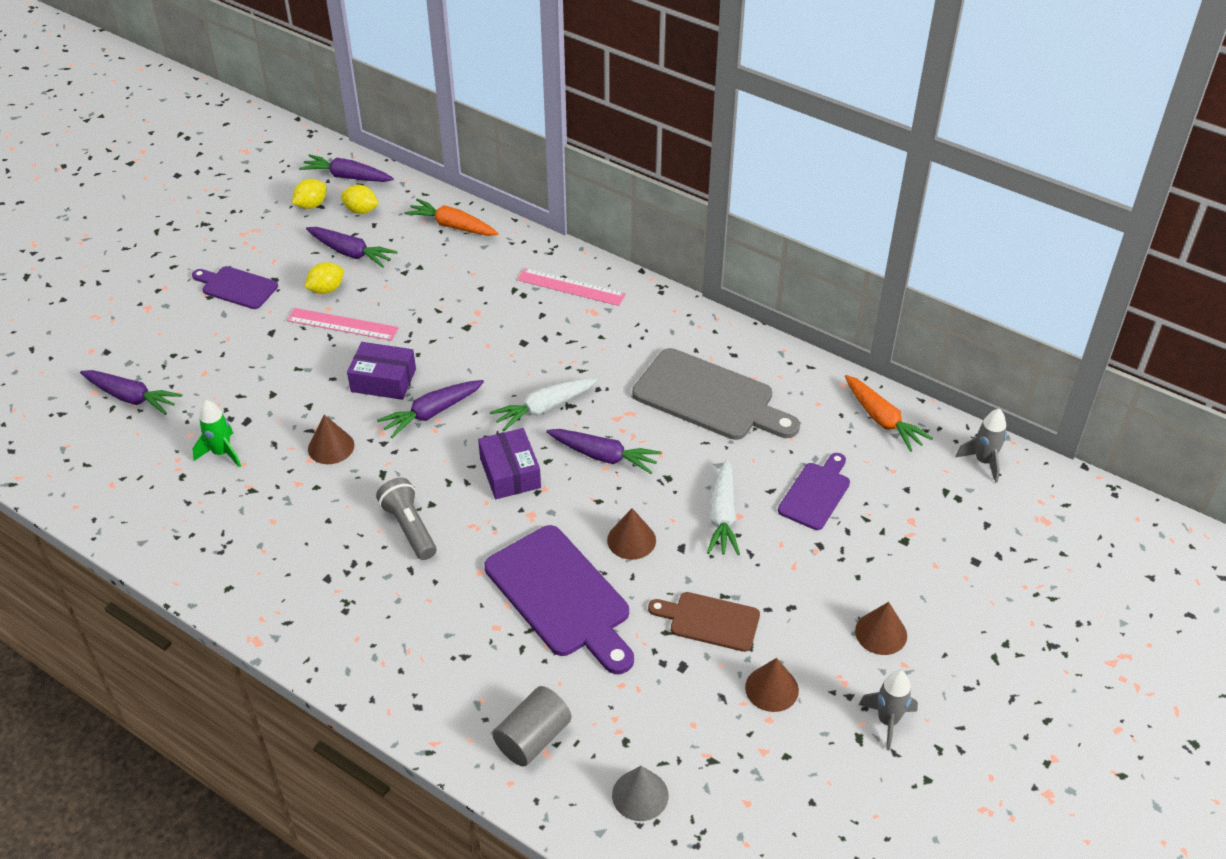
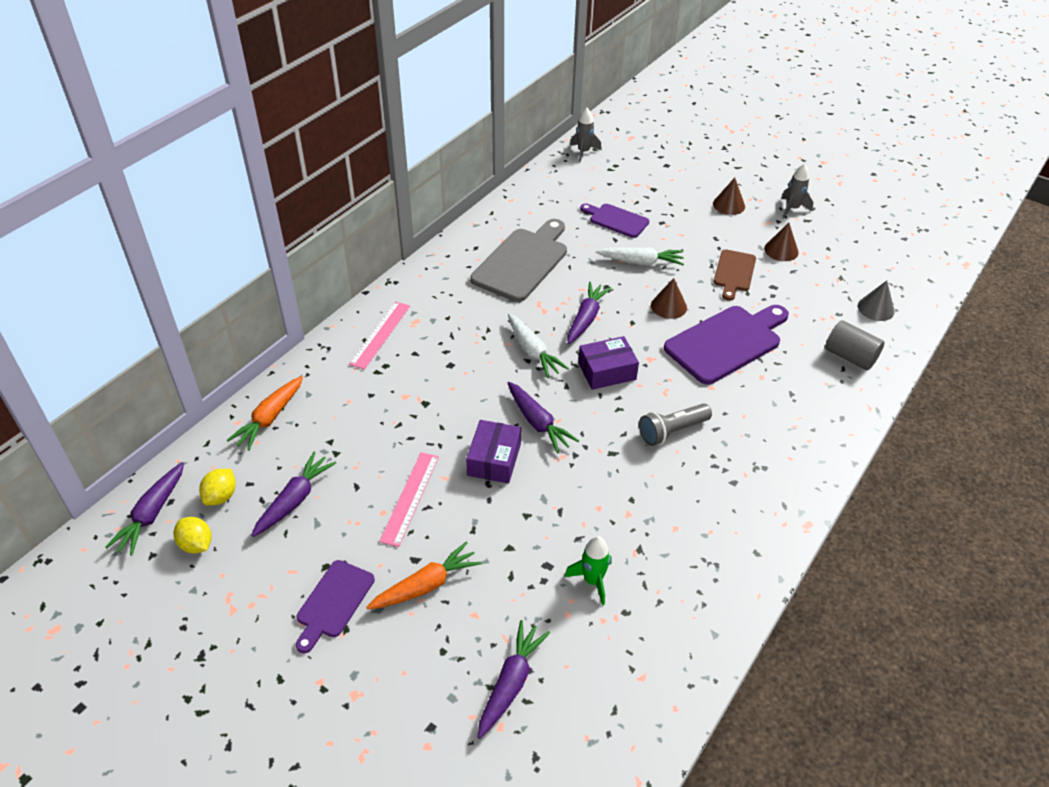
camera: 90 degrees left, 0 degrees up
(326, 289) = (352, 516): yellow lemon -> none
(331, 447) = (581, 492): brown cone -> none
(882, 420) = (546, 186): orange carrot -> orange carrot (426, 585)

